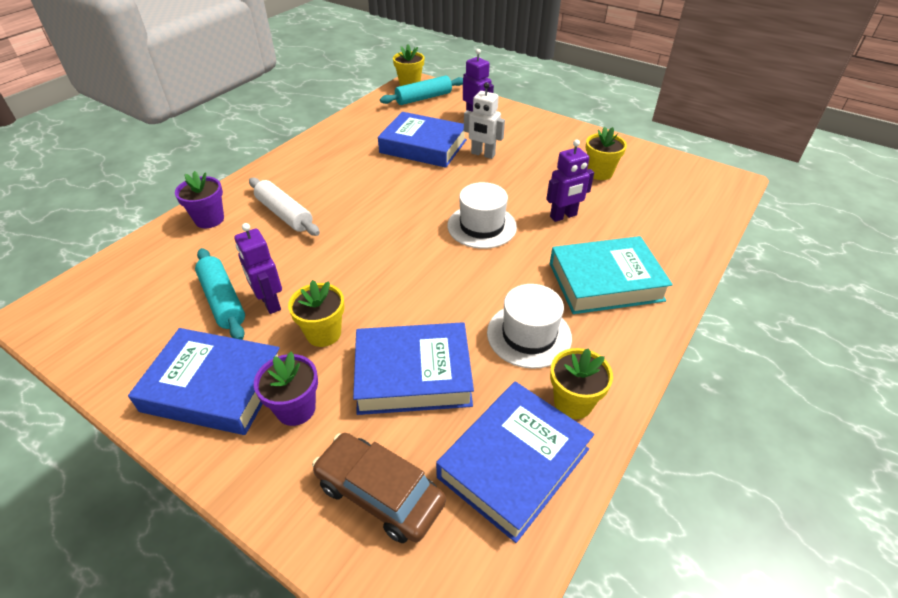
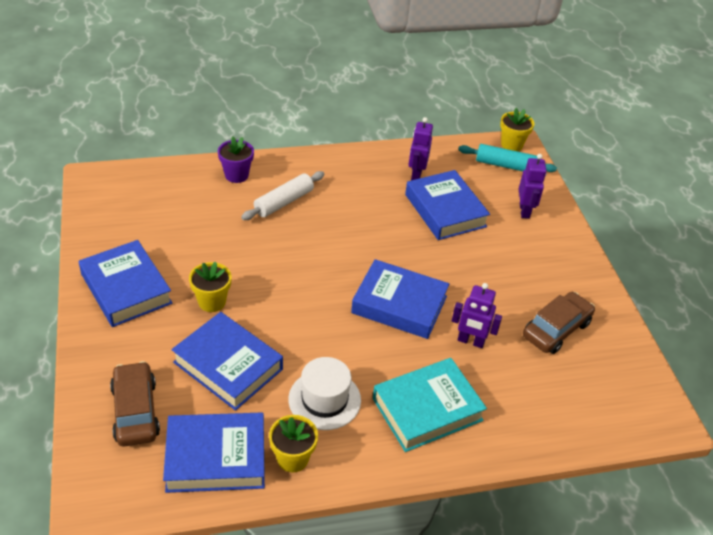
camera: 40 degrees right, 0 degrees up
(223, 300) = (185, 238): turquoise rolling pin -> none
(269, 303) = (206, 259): purple robot -> purple robot (416, 174)
(284, 214) = (284, 202): white rolling pin -> white rolling pin turned 45 degrees clockwise
(296, 409) = (149, 333): purple flower pot -> none
(482, 226) = (399, 304): white hat -> blue book
(483, 154) = (482, 248): white robot -> none
(599, 173) = (556, 329): yellow flower pot -> brown car
(605, 282) = (427, 409): turquoise book -> turquoise book turned 60 degrees counterclockwise

